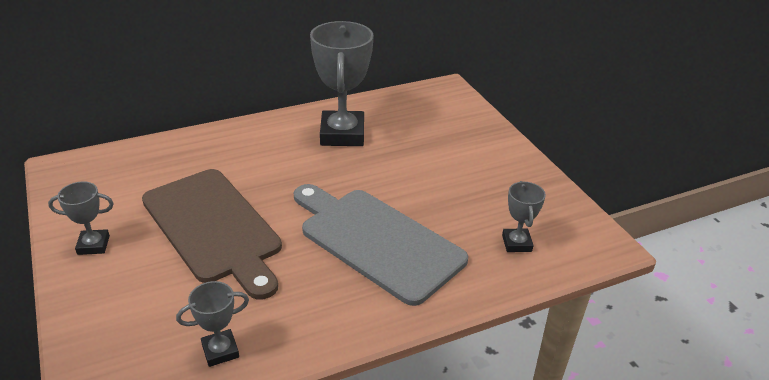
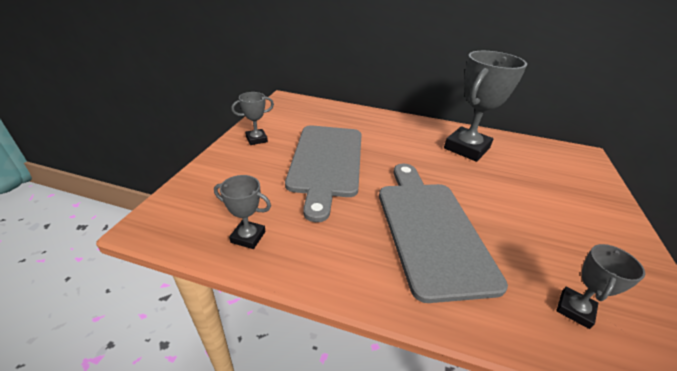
camera: 40 degrees right, 0 degrees up
(93, 245) = (256, 139): grey trophy -> grey trophy turned 60 degrees counterclockwise
(214, 228) = (326, 162): brown cutting board -> grey cutting board

